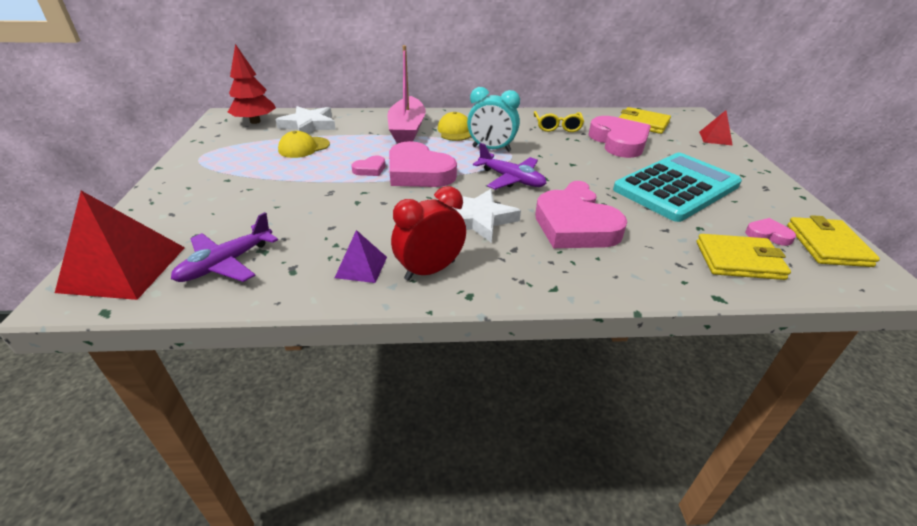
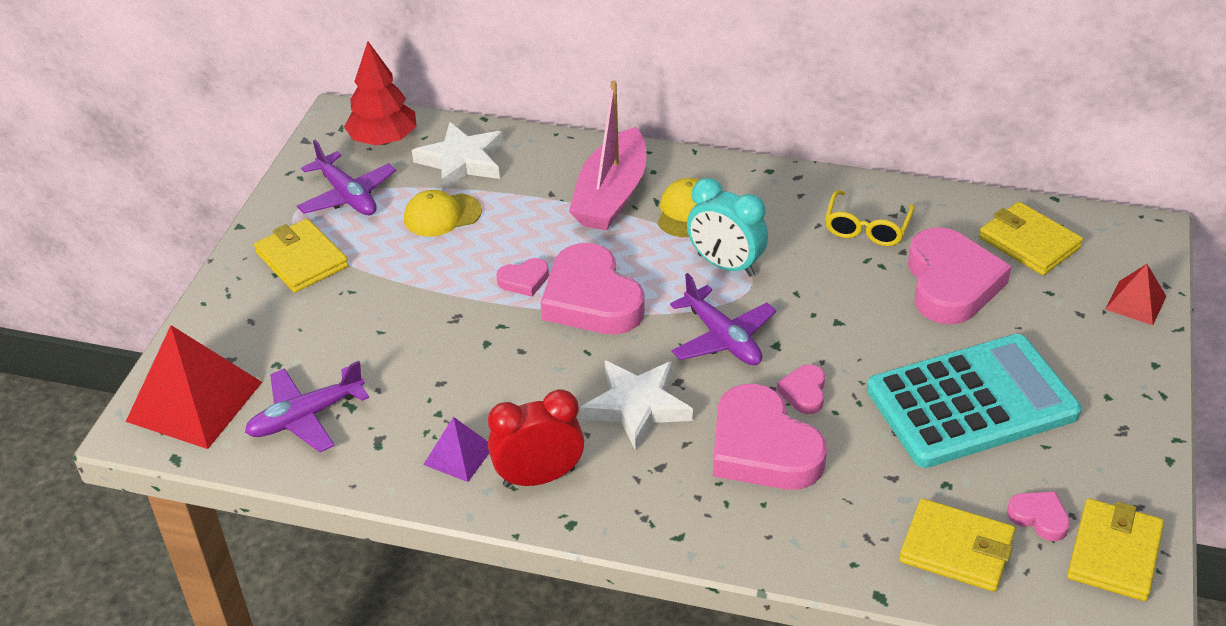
camera: 20 degrees right, 5 degrees up
(208, 178) = (302, 260): none -> yellow wallet
(236, 146) = (347, 196): none -> purple plane

